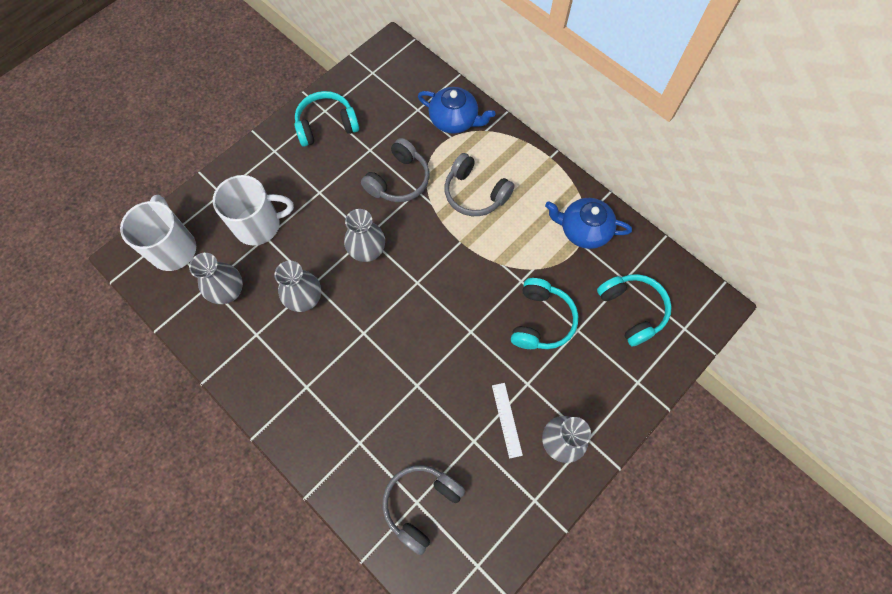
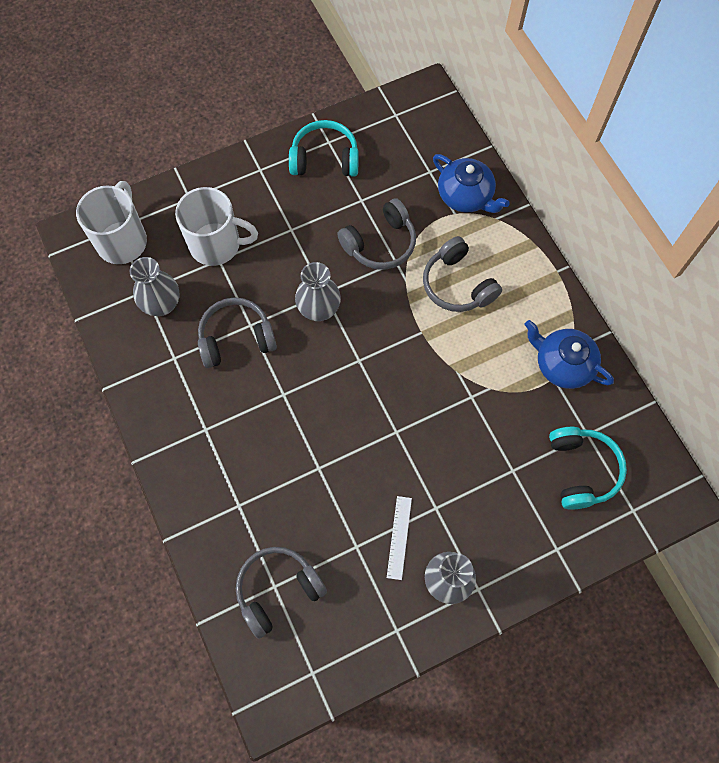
camera: 20 degrees right, 0 degrees up
(305, 299) = (236, 338): grey vase -> grey headphones
(541, 320) = (476, 446): turquoise headphones -> none

